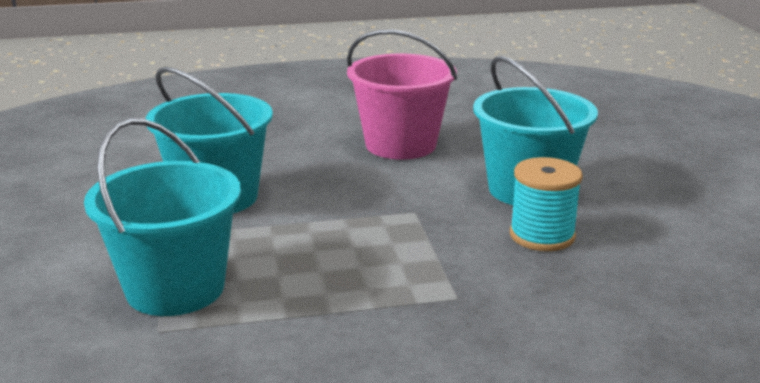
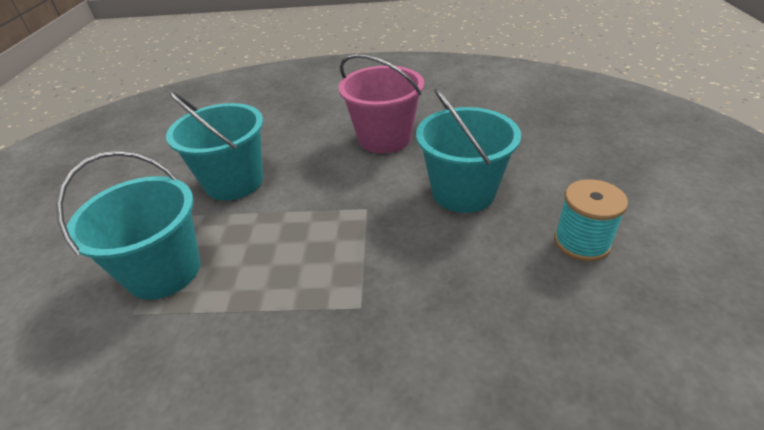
camera: 15 degrees right, 15 degrees up
(542, 235) = (455, 244): turquoise spool -> turquoise spool (581, 242)

